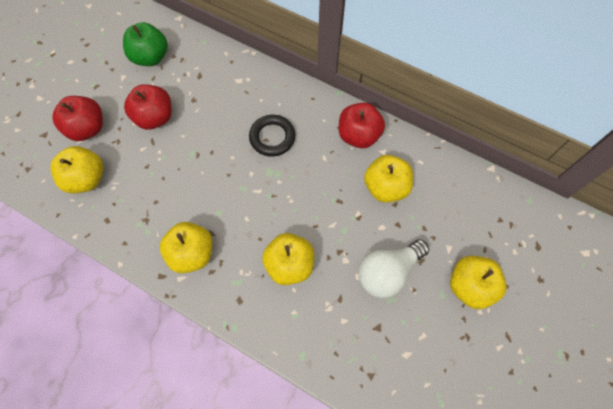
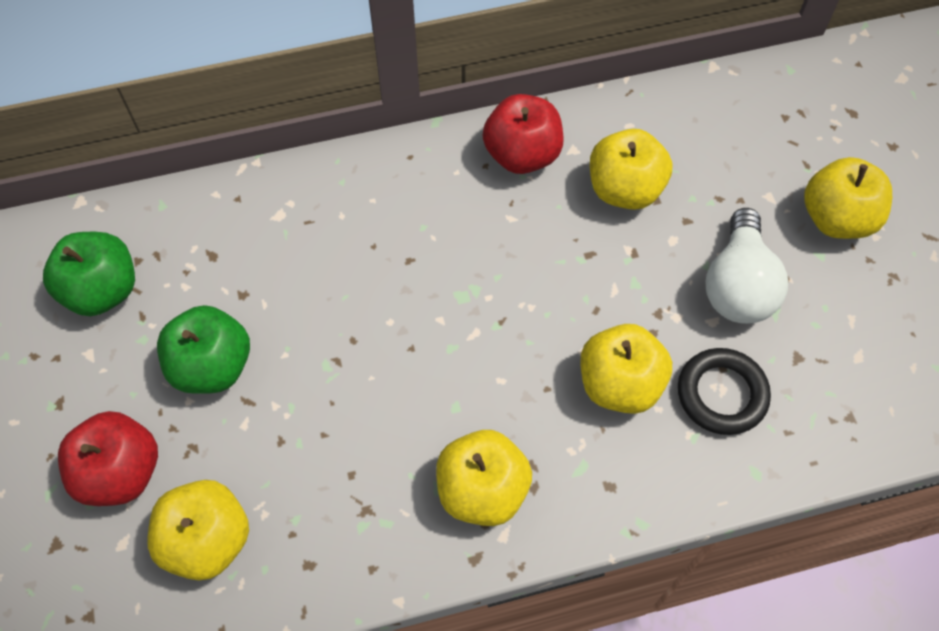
camera: 45 degrees left, 5 degrees down
(155, 117) = (212, 366): red apple -> green apple
(272, 137) = (415, 250): black ring -> black ring (721, 394)

